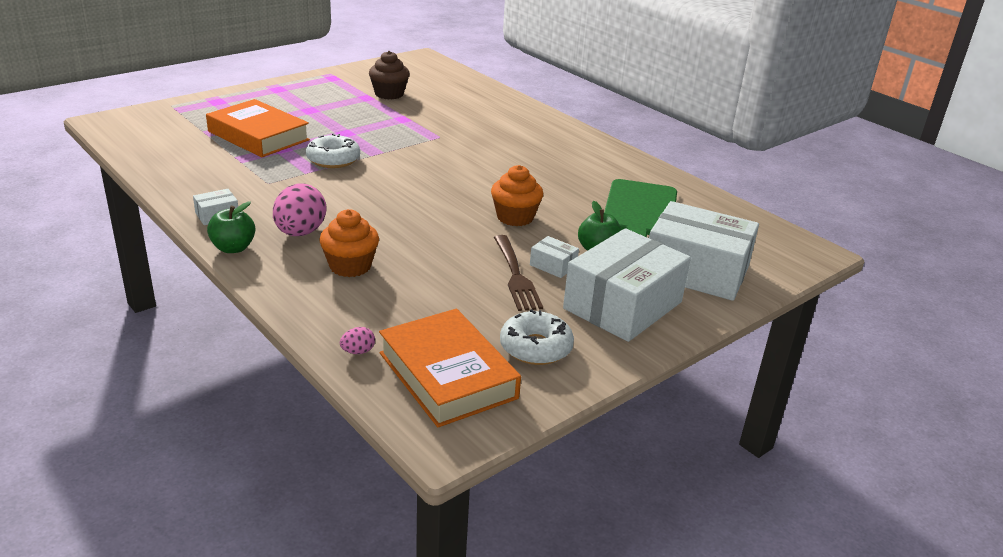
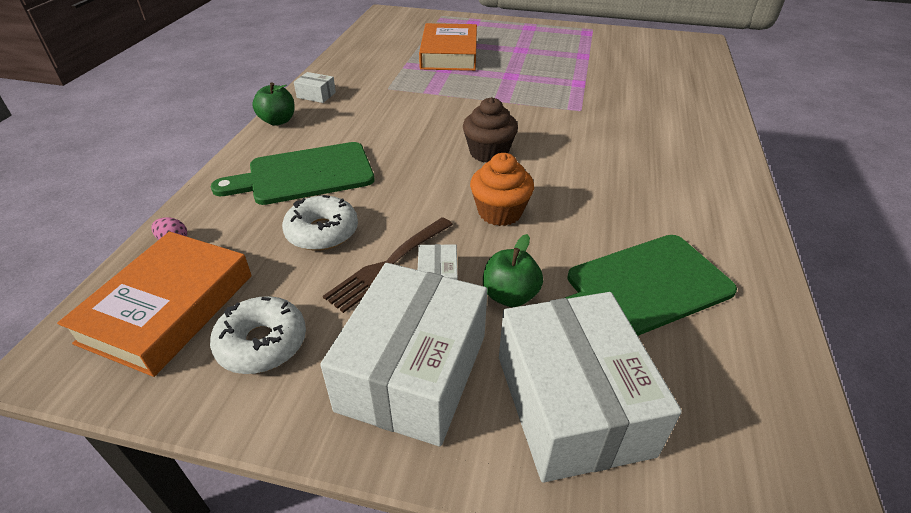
camera: 55 degrees right, 10 degrees up
(300, 233) = (331, 132): pink egg -> none
(333, 159) = (461, 91): white donut -> white donut (322, 232)
(350, 266) = (305, 175): orange cupcake -> green cutting board
(389, 94) = (607, 60): brown cupcake -> brown cupcake (488, 152)
(623, 305) = (413, 372): white box -> white box turned 75 degrees counterclockwise

